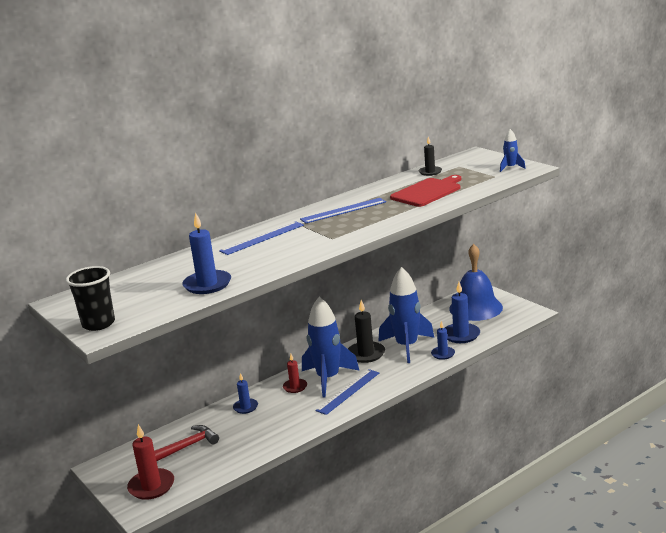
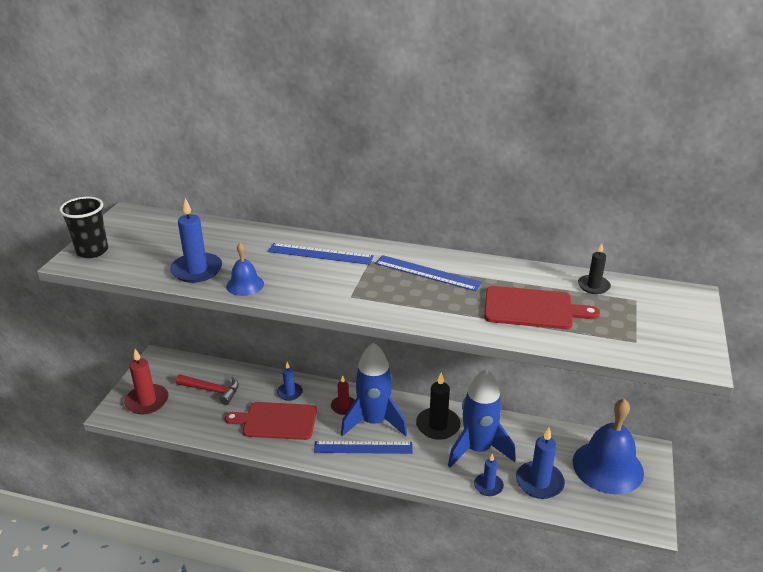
camera: 50 degrees right, 10 degrees up
(259, 270) = (245, 285): none -> blue bell
(269, 423) = (276, 421): none -> red cutting board
(510, 168) = (678, 344): blue rocket -> none

